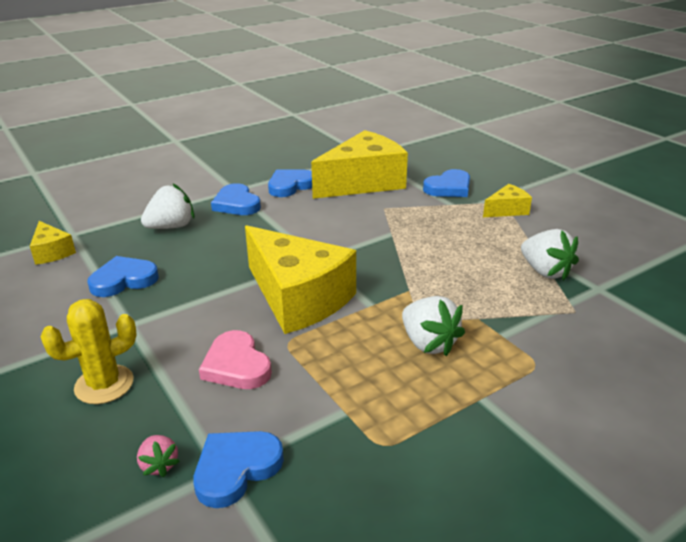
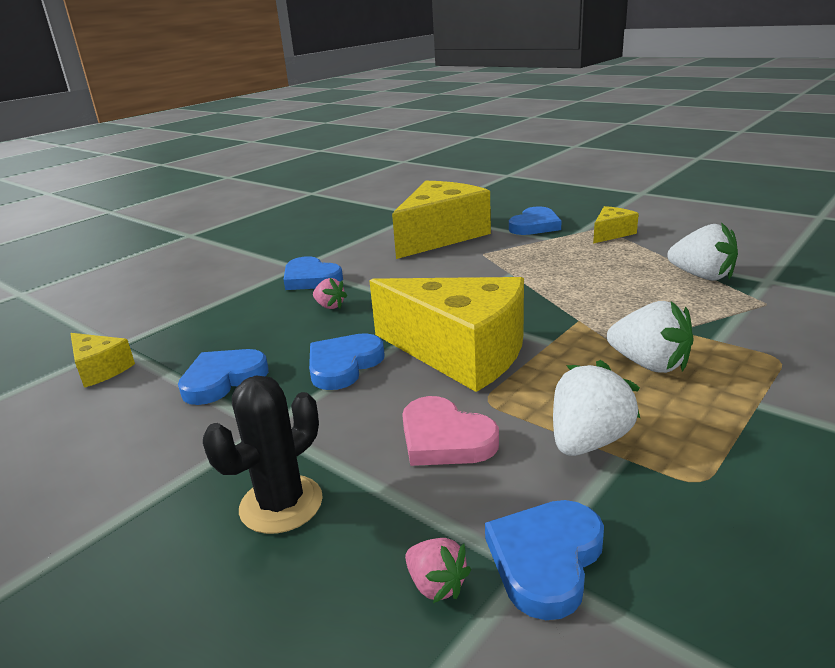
camera: 15 degrees left, 5 degrees down
(104, 384) = (281, 504): yellow cactus -> black cactus
(171, 227) = (246, 314): white strawberry -> white strawberry (588, 441)
(234, 233) = (330, 306): none -> pink strawberry
(290, 186) = (361, 252): blue heart -> blue heart (343, 365)

